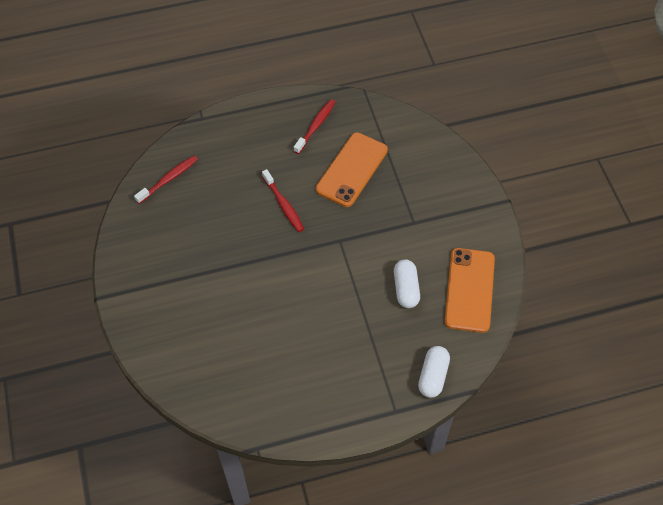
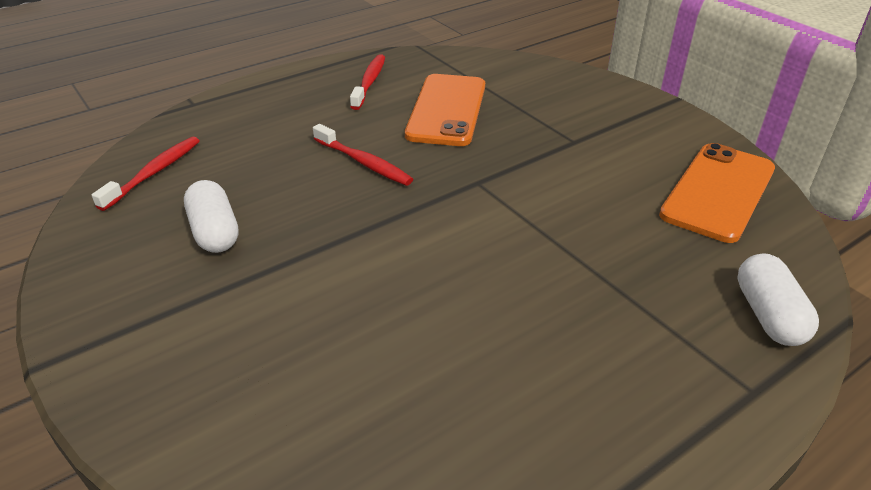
camera: 20 degrees left, 20 degrees down
(406, 289) = (623, 213): white capsule -> white capsule (215, 232)
(469, 290) = (718, 192): orange phone -> orange phone turned 45 degrees clockwise

